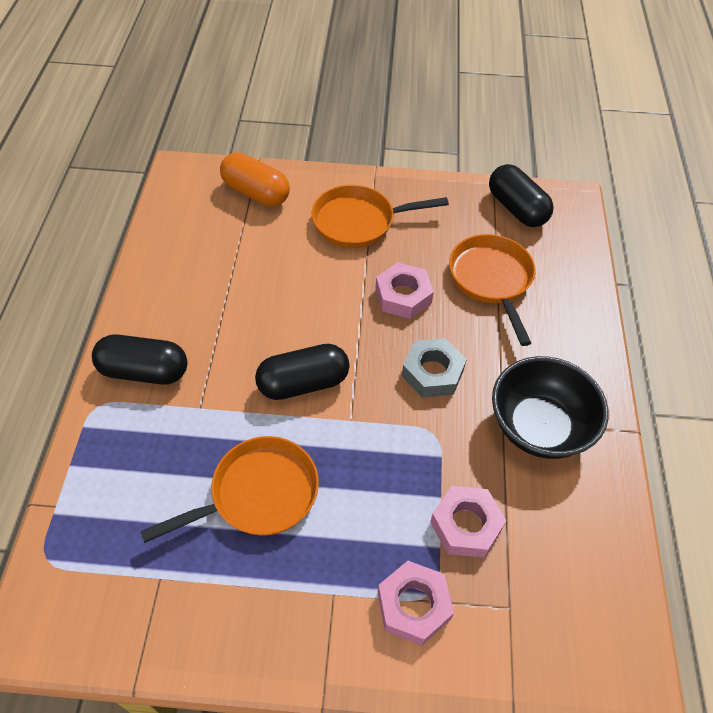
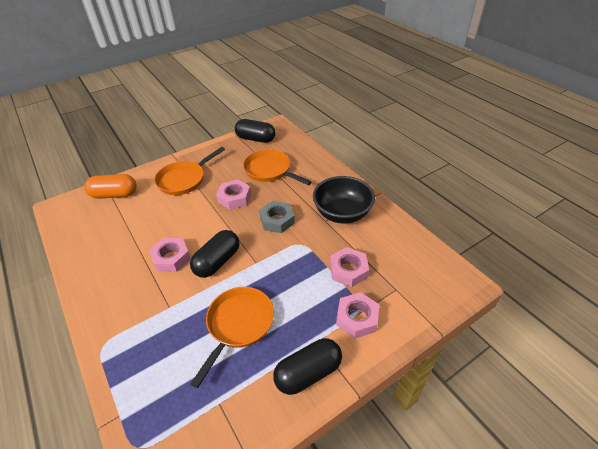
camera: 35 degrees left, 10 degrees down
(144, 371) = (118, 311): black capsule -> black capsule (308, 373)
(253, 338) = (171, 258): none -> pink nut

